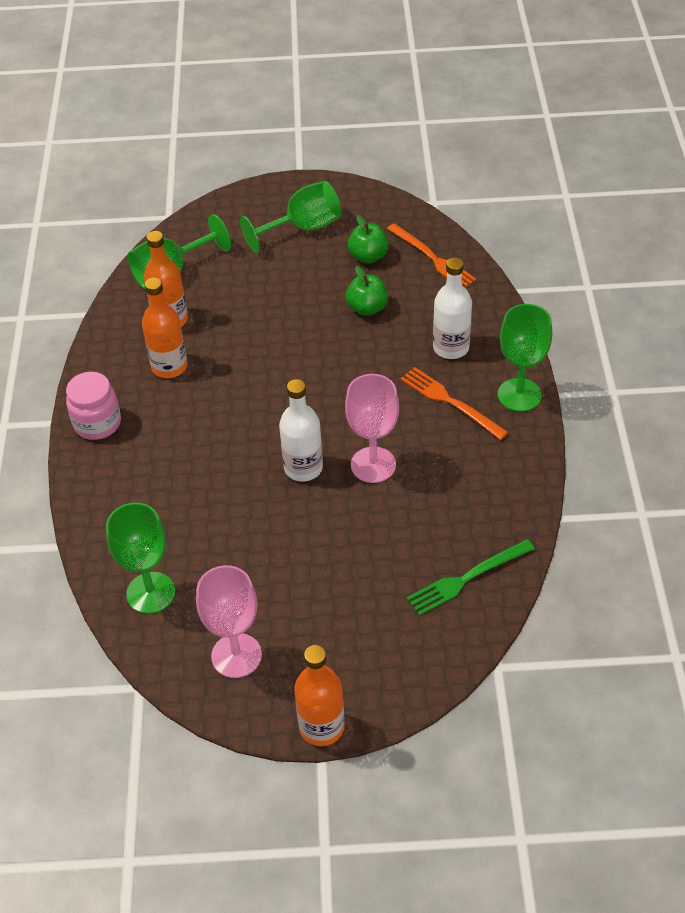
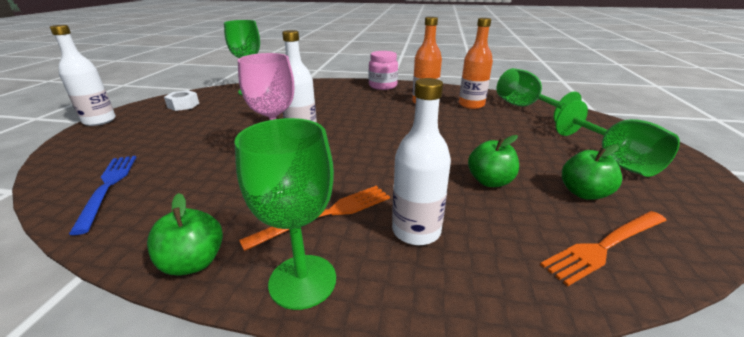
camera: 100 degrees right, 20 degrees down
(236, 655) = (183, 105): pink goblet -> white nut
(321, 727) = (99, 121): orange bottle -> white bottle
(467, 578) = (108, 187): green fork -> blue fork
(527, 457) = (193, 262): none -> green apple

